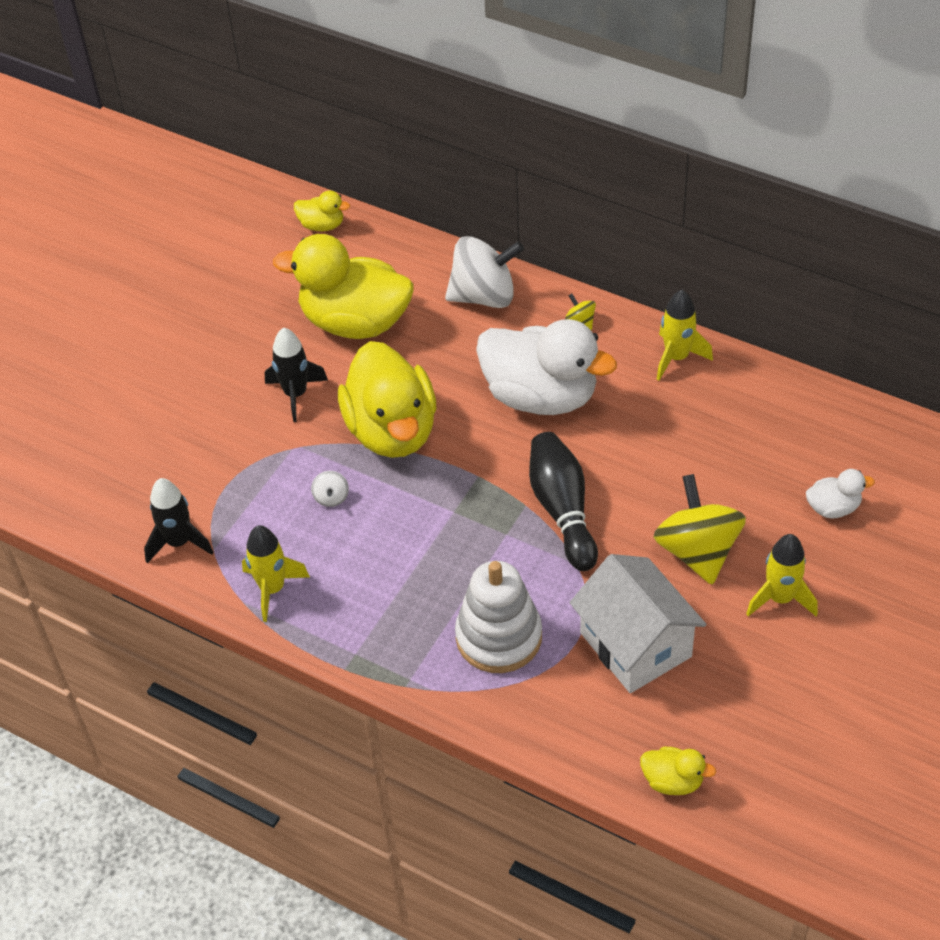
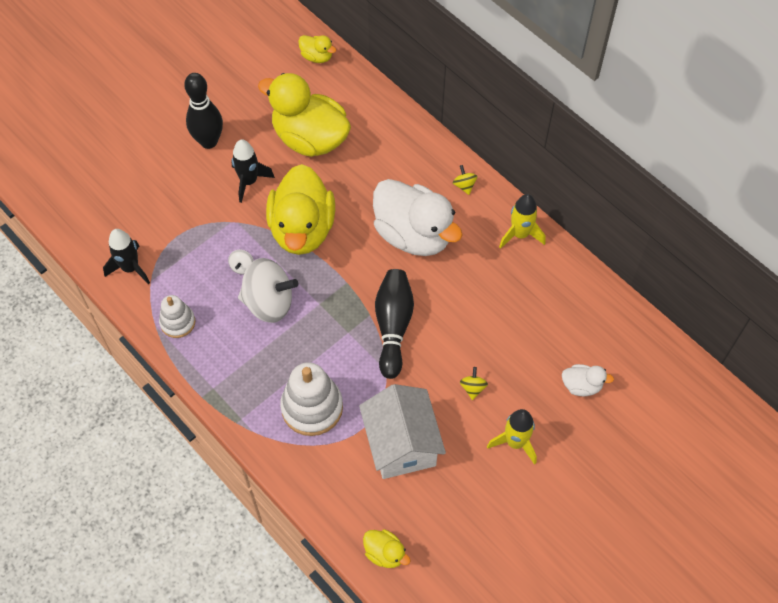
camera: 15 degrees right, 10 degrees up
(220, 362) = (209, 141): none -> black bowling pin
(272, 589) = (177, 322): yellow rocket -> white stacking toy
(484, 296) = (406, 145): white spinning top -> white spinning top (269, 303)
(697, 551) = (473, 388): yellow spinning top -> yellow spinning top, size x0.42

